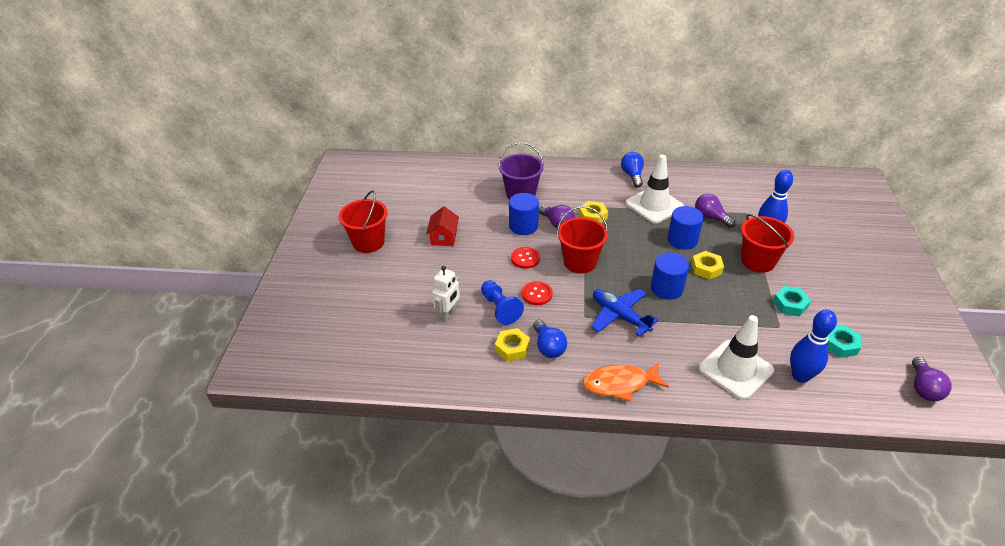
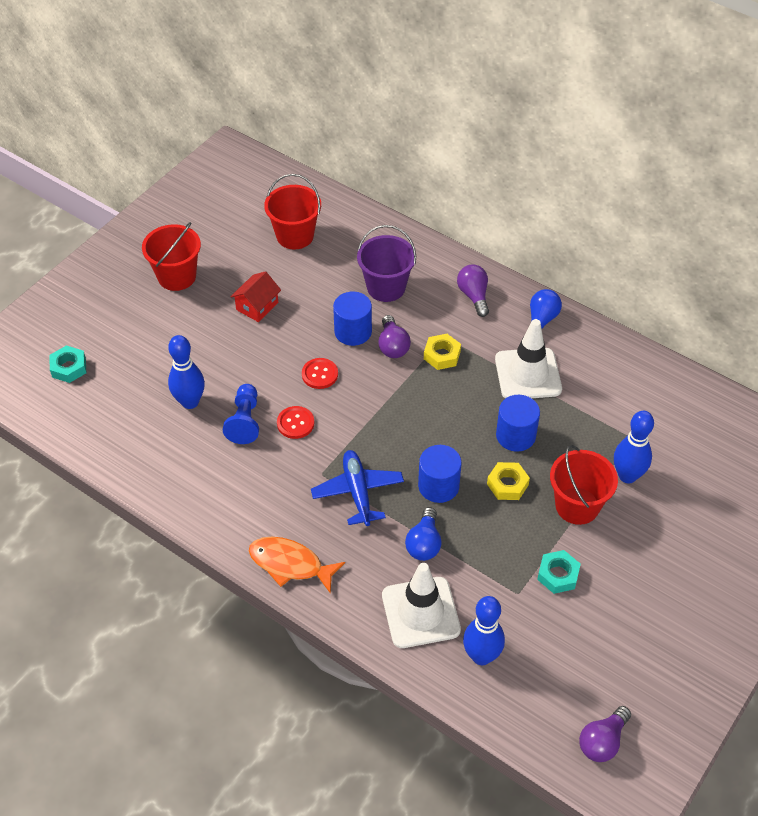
camera: 30 degrees right, 10 degrees up
(448, 314) = (190, 402): white robot -> blue bowling pin
(512, 348) = (220, 471): yellow nut -> none
(548, 347) = (256, 488): blue light bulb -> blue light bulb (424, 543)
(580, 262) = (374, 407): red bucket -> red bucket (295, 236)
(710, 218) = (579, 423): purple light bulb -> purple light bulb (474, 296)
(840, 344) = (564, 648): turquoise nut -> turquoise nut (69, 367)

